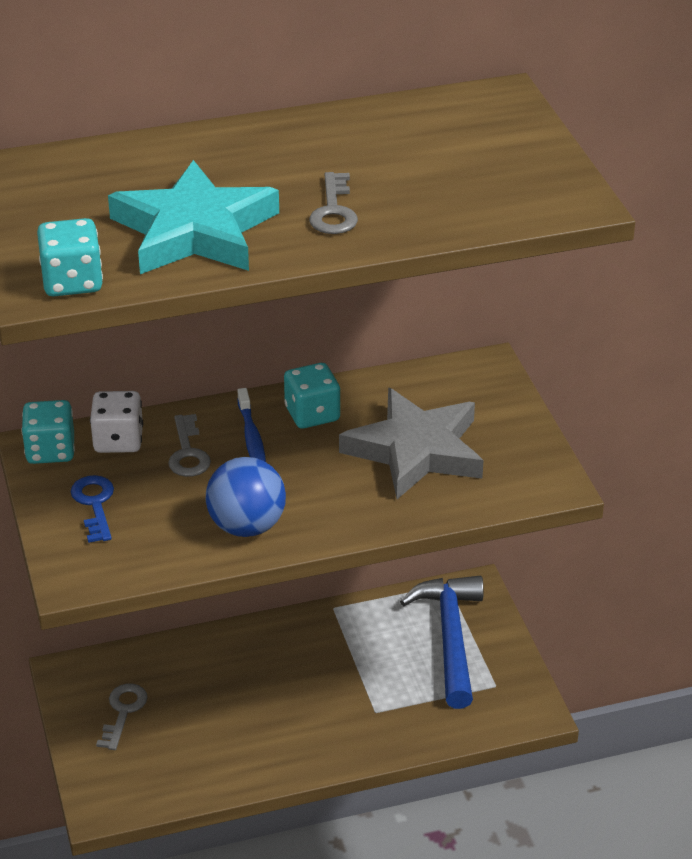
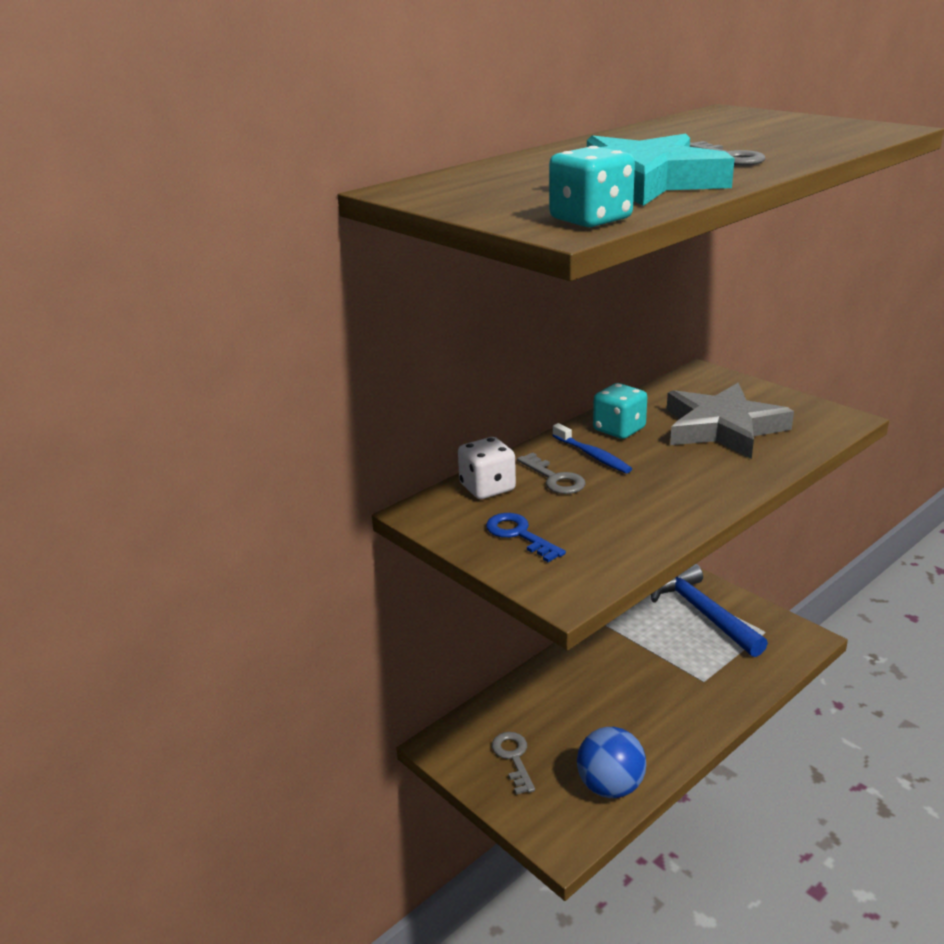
camera: 25 degrees left, 10 degrees down
(50, 451) = (436, 511): turquoise dice -> none
(247, 526) = (664, 509): blue ball -> blue ball (610, 786)

